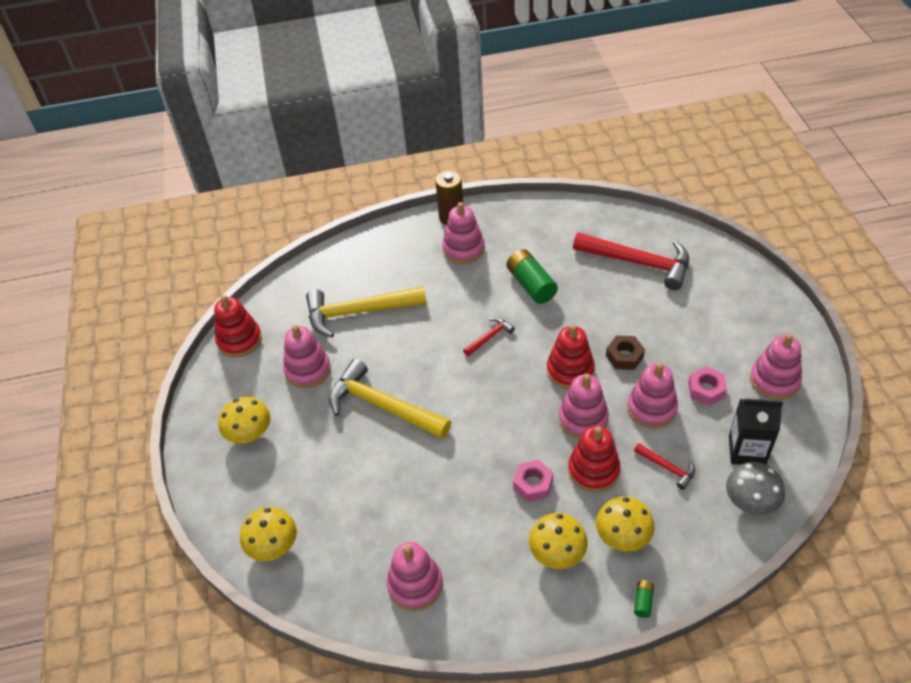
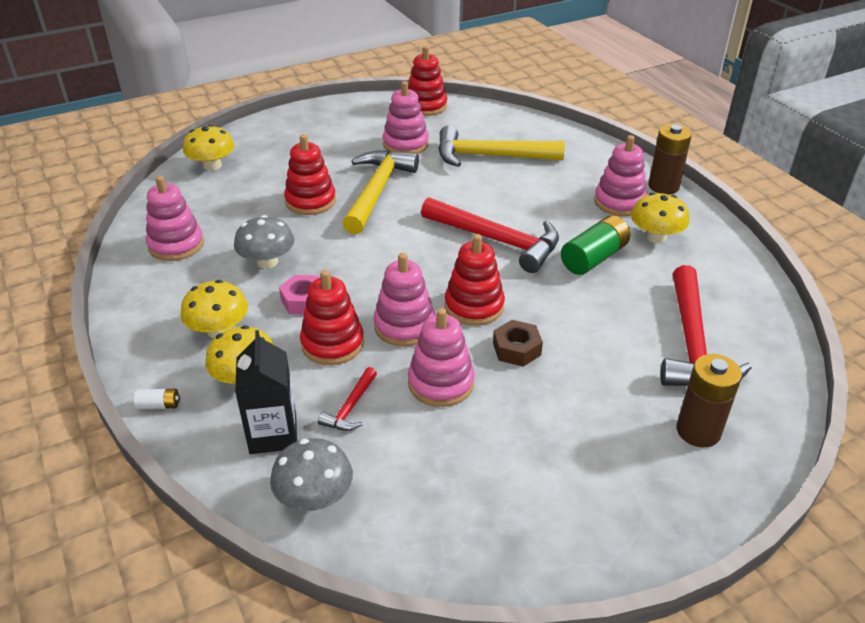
camera: 70 degrees right, 10 degrees down
(249, 433) = (325, 131): yellow mushroom -> yellow mushroom (655, 237)
(358, 312) = (490, 156): yellow hammer -> yellow hammer turned 60 degrees counterclockwise
(379, 462) = (310, 201): none -> red stacking toy
(468, 507) = (267, 262): none -> grey mushroom
(490, 337) = (497, 240): red hammer -> red hammer, size x2.18
(643, 601) = (159, 405): green battery -> white battery
(706, 390) = (492, 434): pink nut -> none
(718, 287) = (698, 431): none -> brown battery
(747, 451) = (399, 487): black carton -> black carton (273, 434)
(774, 380) = (541, 512): pink stacking toy -> none

